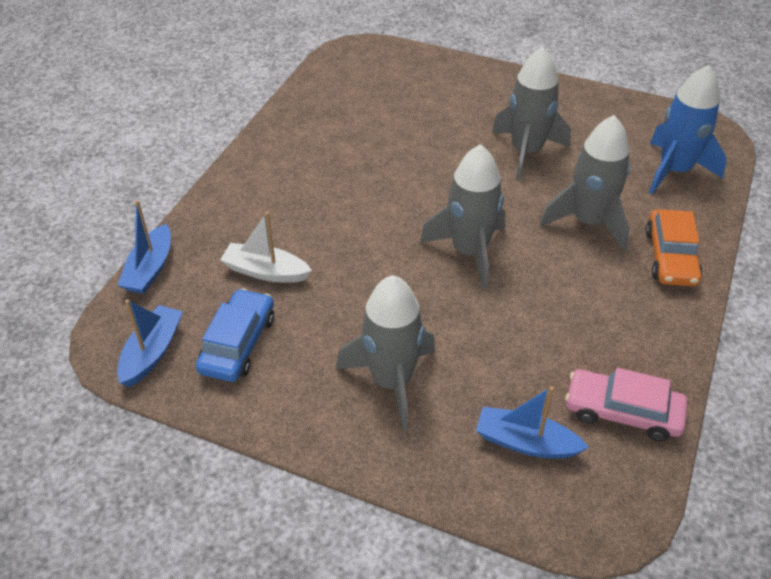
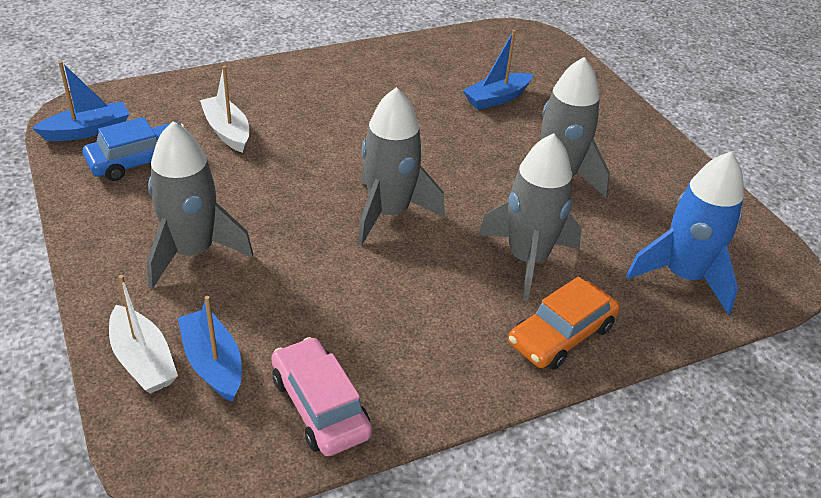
camera: 40 degrees right, 5 degrees down
(150, 269) = (163, 85): blue boat -> blue boat (497, 98)
(482, 481) = (143, 360): none -> white boat

